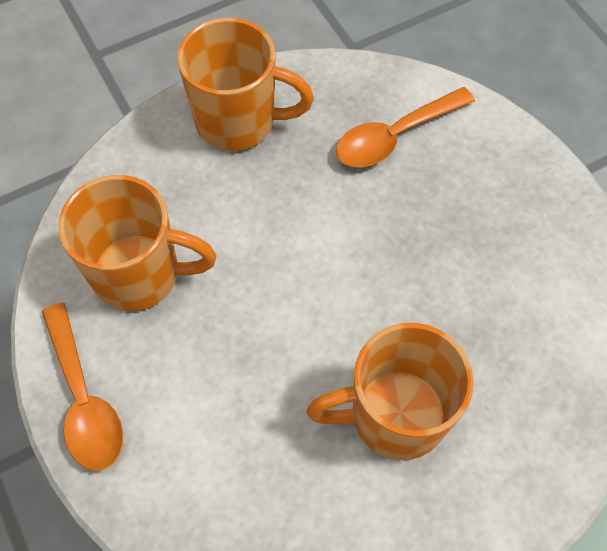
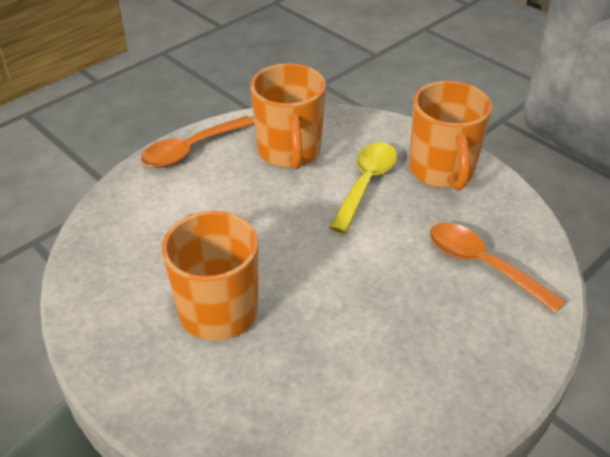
camera: 75 degrees right, 20 degrees down
(233, 204) = (366, 184): none -> yellow spoon

